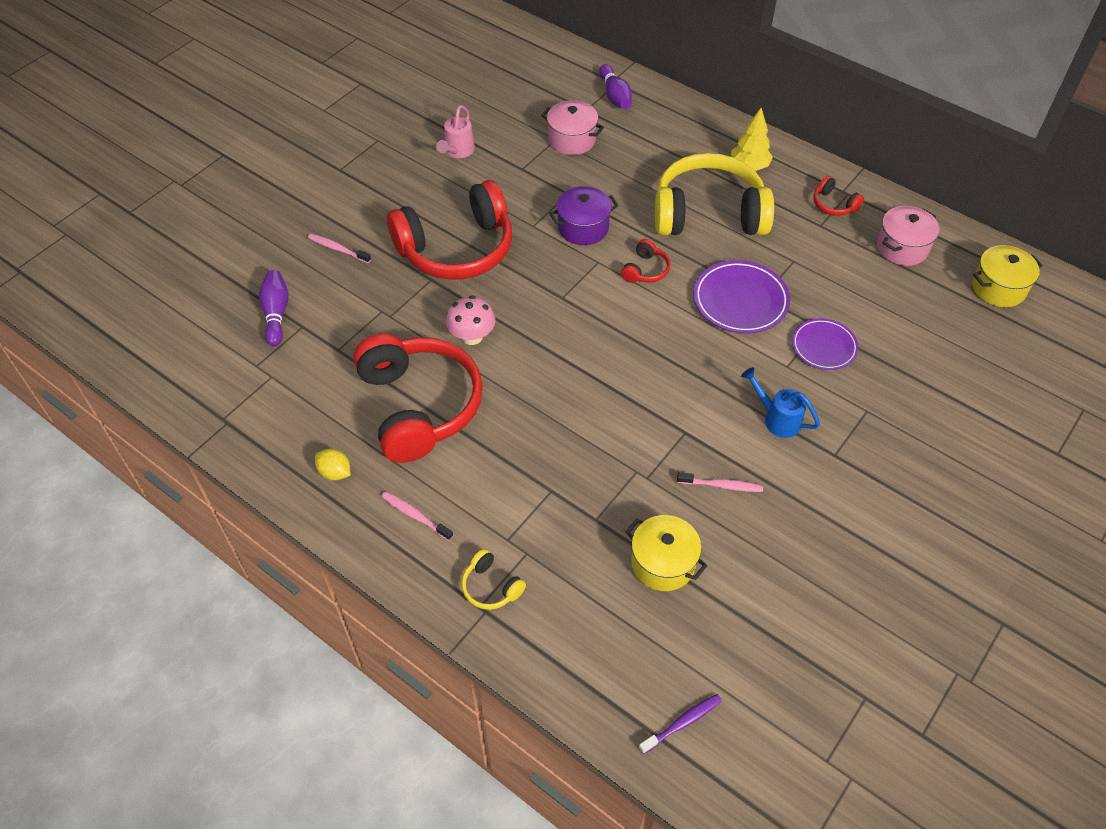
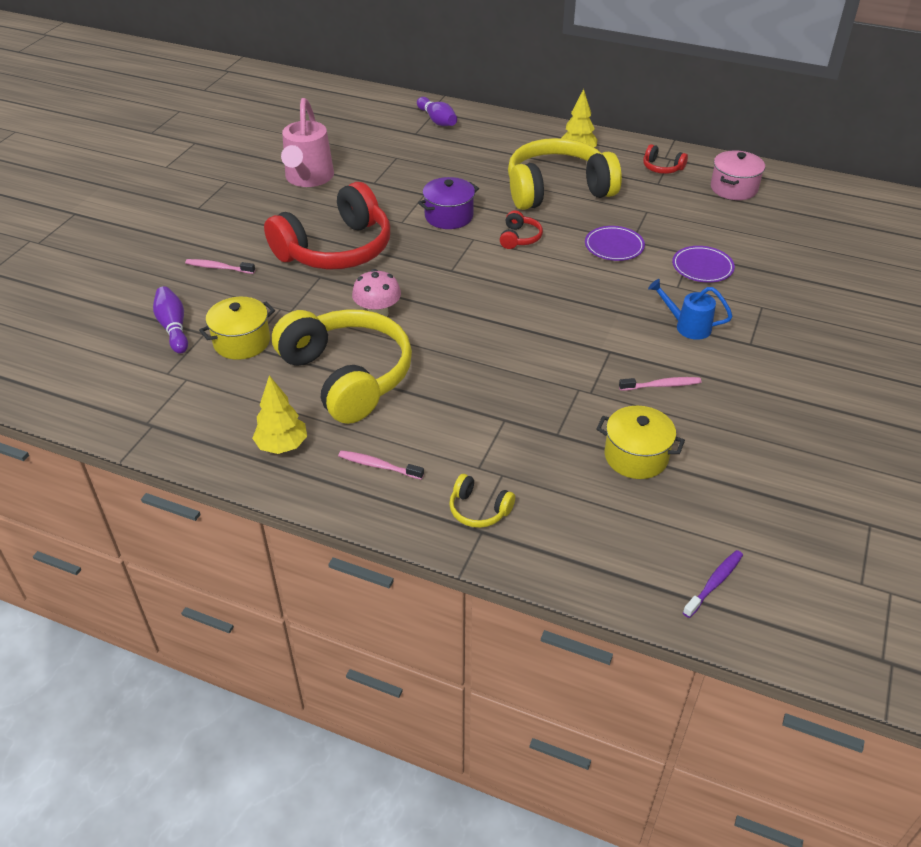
camera: 15 degrees left, 10 degrees down
(335, 472) = (282, 446): yellow lemon -> yellow tree
(419, 406) = (347, 376): red headphones -> yellow headphones
(457, 151) = (308, 179): pink watering can -> pink watering can, size x1.69
(572, 140) = (411, 156): pink pot -> none
(740, 300) = (614, 246): purple plate -> purple plate, size x0.66
(998, 288) = (826, 203): yellow pot -> yellow pot (242, 342)

